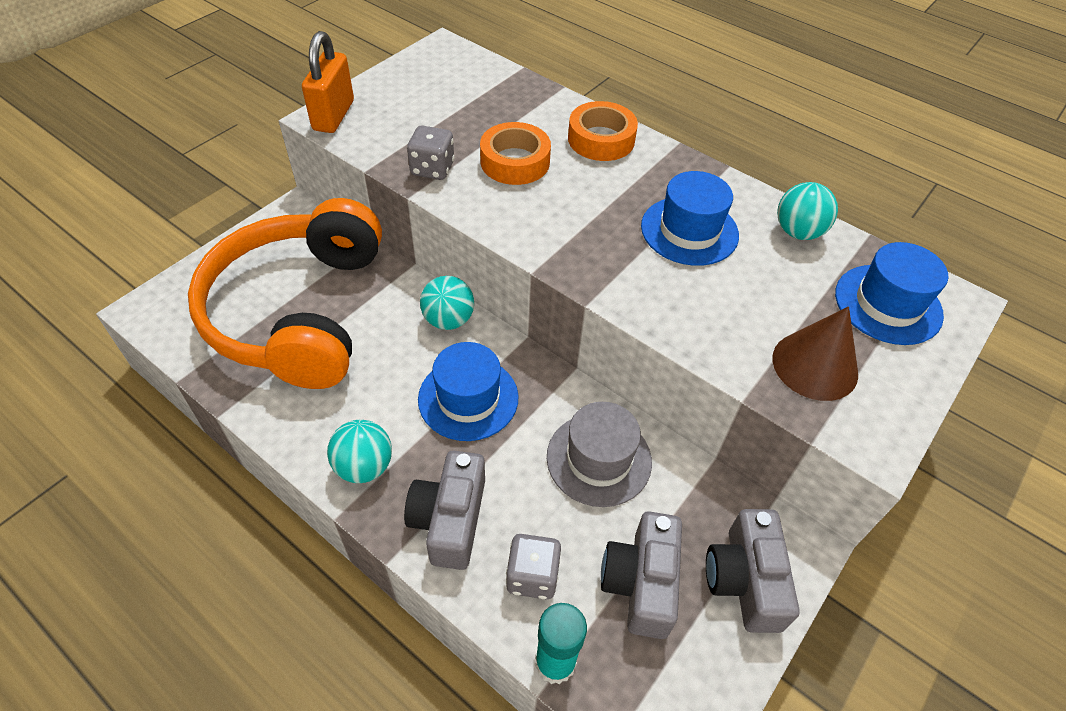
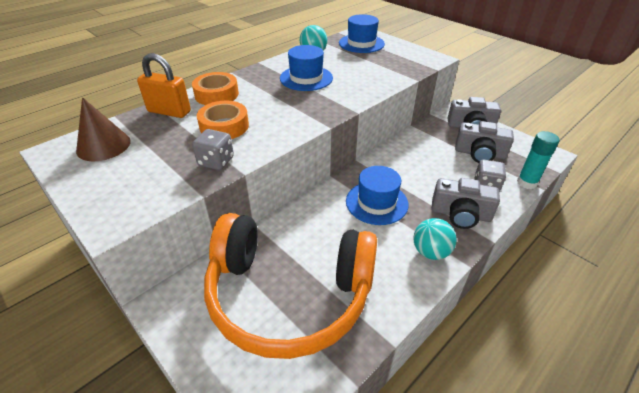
camera: 80 degrees left, 10 degrees down
(333, 115) = (112, 216): orange padlock -> orange padlock (169, 111)
(448, 320) = (312, 208): turquoise ball -> none
(599, 459) = (415, 158): grey hat -> none
(815, 365) = (396, 62): brown cone -> brown cone (103, 145)

